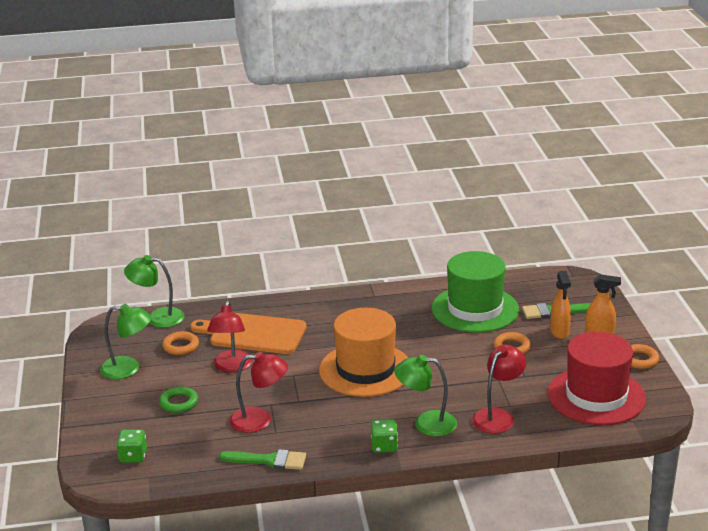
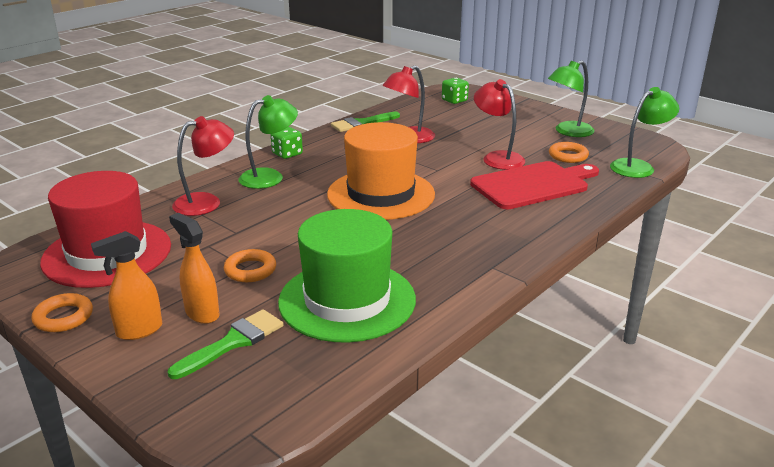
camera: 140 degrees right, 0 degrees up
(179, 403) = (486, 128): green ring -> none
(253, 334) = (533, 185): orange cutting board -> red cutting board
(498, 416) = (206, 202): red lamp -> red lamp turned 120 degrees counterclockwise

